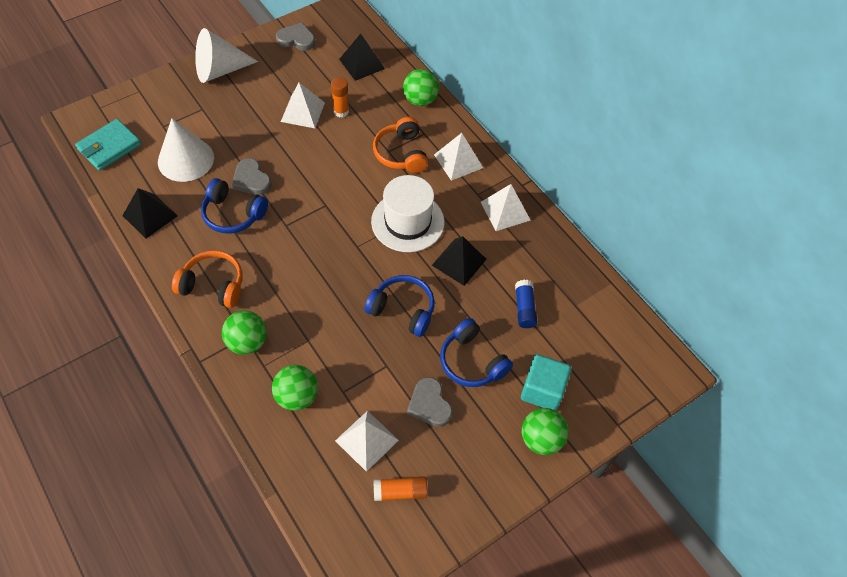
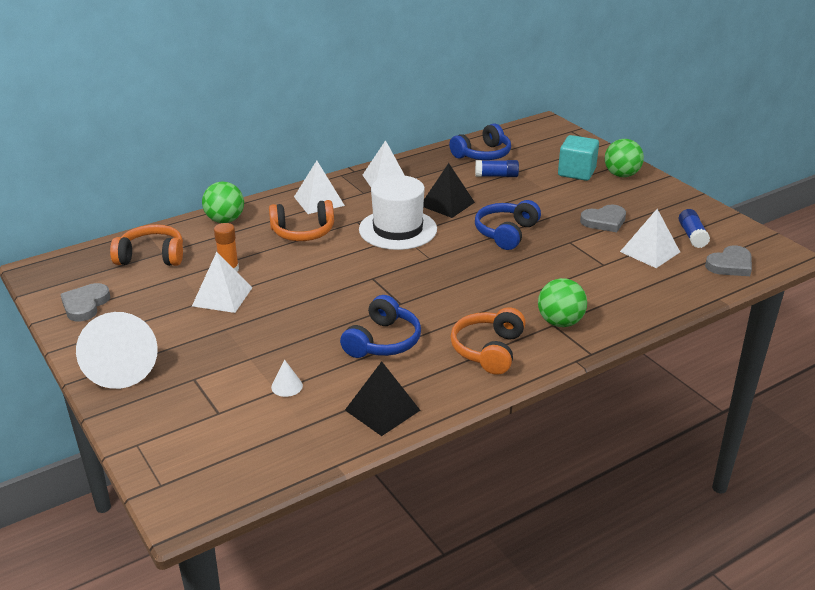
camera: 85 degrees left, 25 degrees down
(109, 147) = (249, 463): turquoise wallet -> none
(186, 159) = (287, 386): white cone -> white cone, size x0.40
(251, 180) = (329, 330): grey heart -> grey heart (730, 265)
(297, 396) = (616, 289): green ball -> none
(361, 64) = (151, 256): black pyramid -> orange headphones
(400, 491) = (692, 236): orange glue stick -> blue glue stick
(472, 361) = (556, 201): blue headphones -> blue headphones (482, 154)

